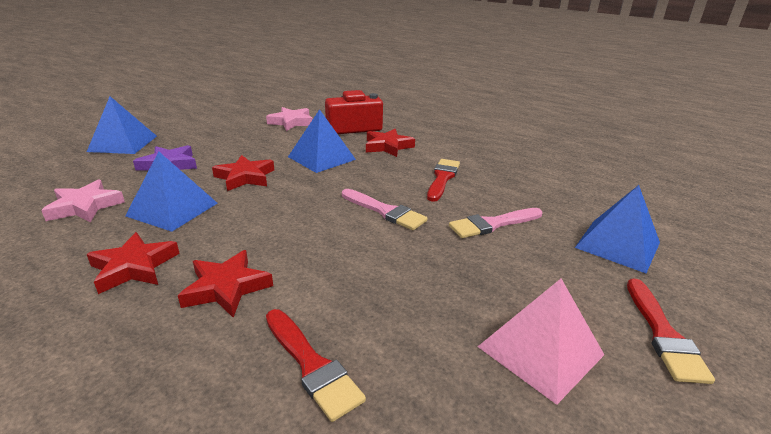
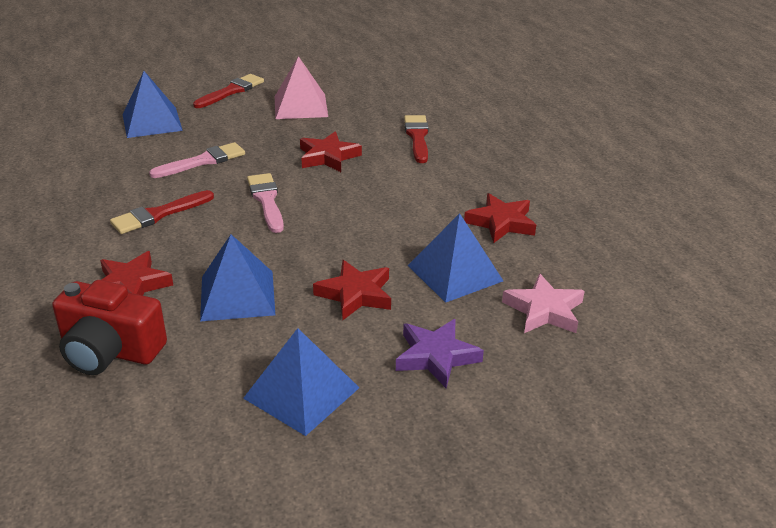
camera: 145 degrees left, 5 degrees up
(123, 143) = (491, 454): blue pyramid -> blue pyramid (301, 393)
(226, 288) = (440, 186): red star -> red star (328, 157)
(291, 122) = (178, 414): pink star -> none
(492, 224) = (203, 161): pink brush -> pink brush turned 45 degrees counterclockwise

